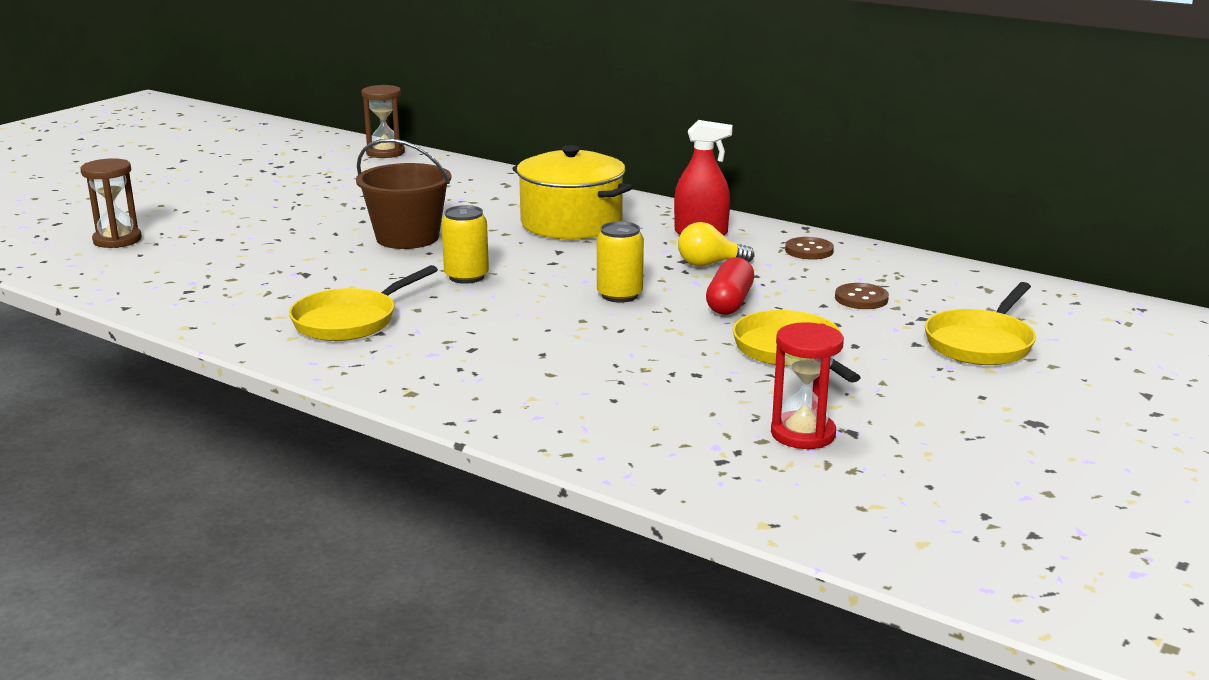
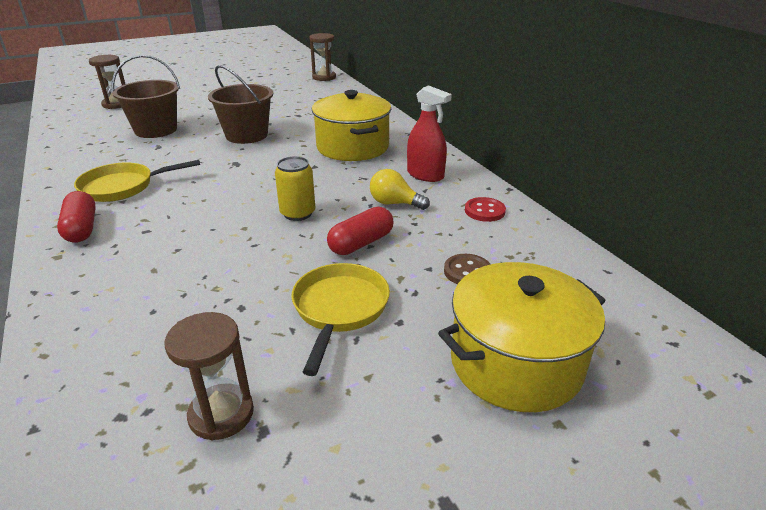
camera: 30 degrees right, 10 degrees up
(259, 257) = (156, 130): none -> brown bucket
(386, 366) = (81, 228): none -> red capsule
(466, 277) = (232, 172): yellow can -> none
(803, 434) = (221, 414): red hourglass -> brown hourglass
(809, 250) = (484, 211): brown button -> red button
(981, 343) = (515, 363): yellow pan -> yellow pot

